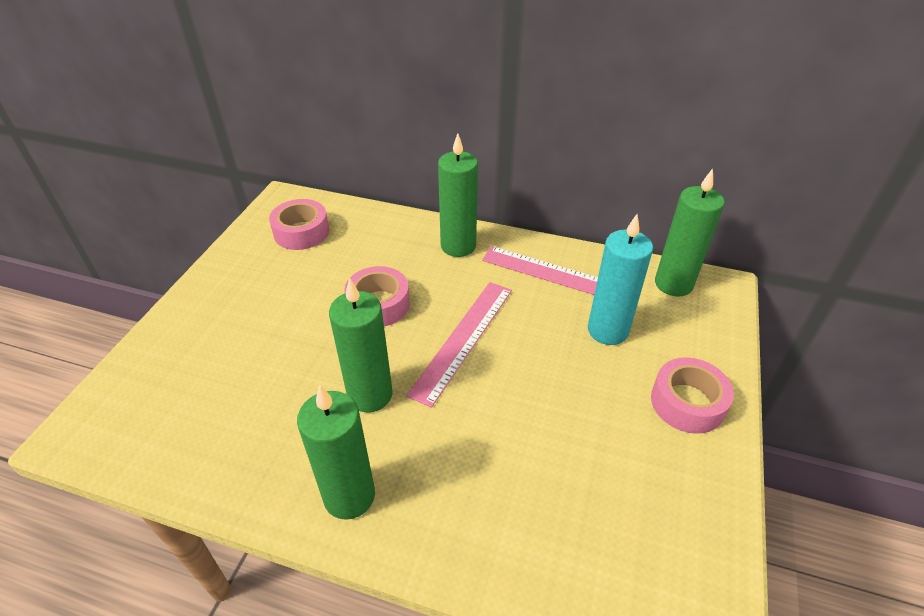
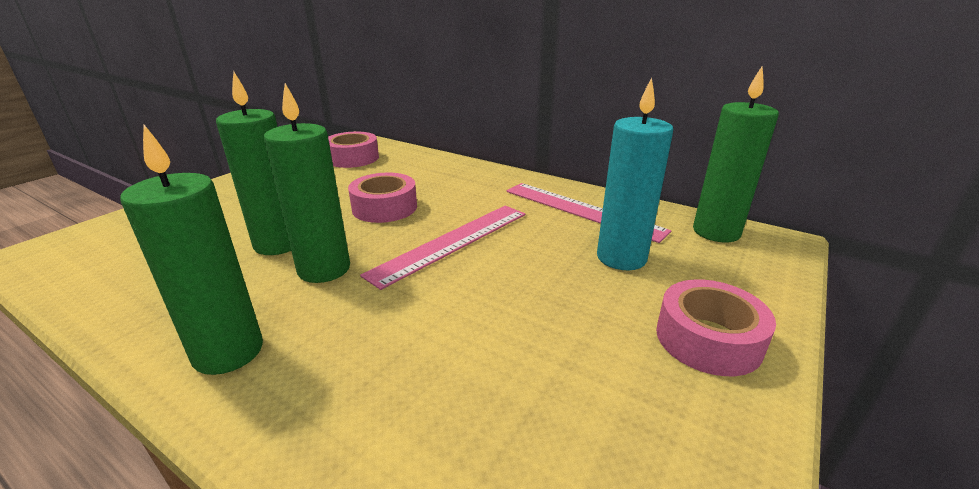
camera: 15 degrees right, 15 degrees down
(458, 246) = (488, 180): green candle -> green candle (278, 244)

